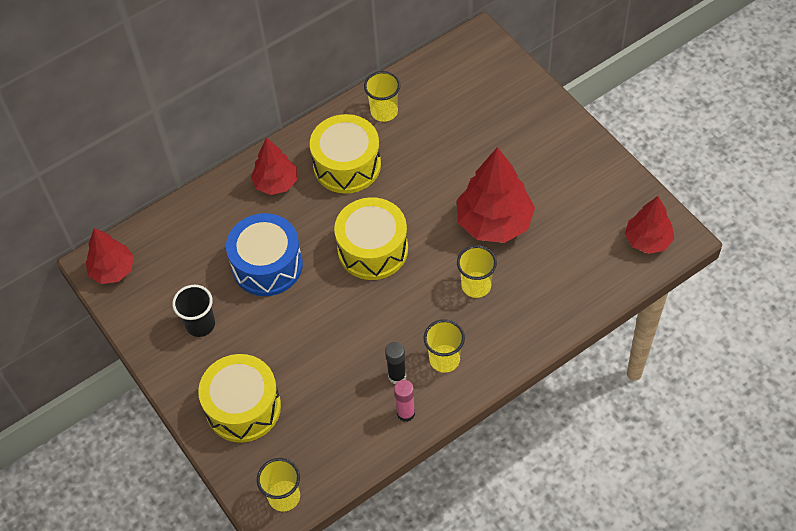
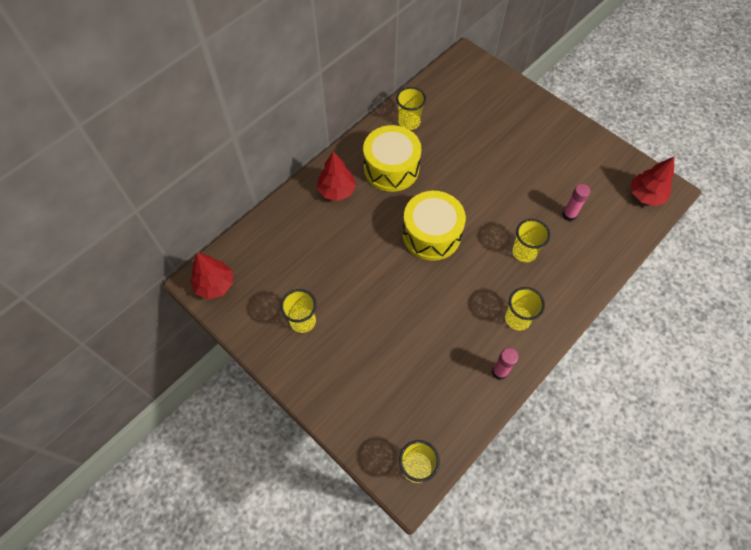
camera: 15 degrees left, 5 degrees up
(200, 324) = (303, 321): black cup -> yellow cup
(243, 407) = (359, 390): yellow drum -> none
(267, 265) = (347, 260): blue drum -> none
(397, 376) = (482, 340): black glue stick -> none
(494, 222) = (522, 198): red tree -> none
(544, 250) = (569, 215): none -> pink glue stick

